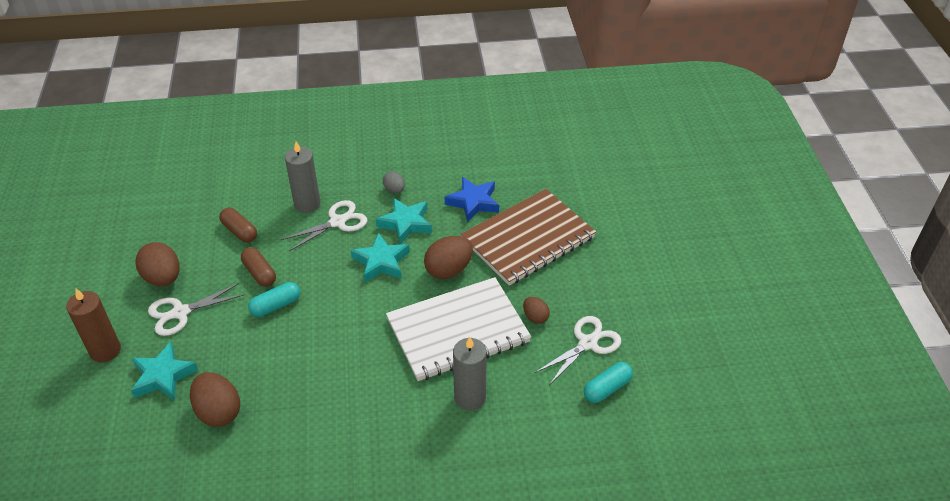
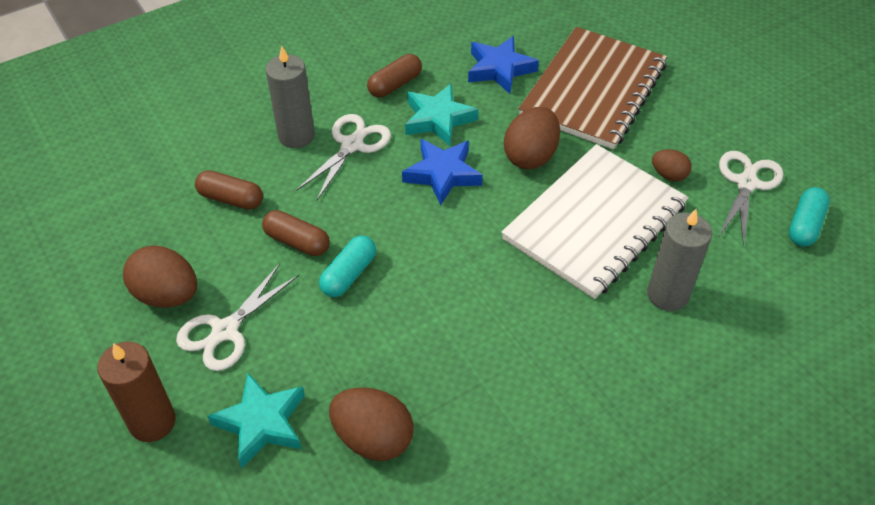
camera: 25 degrees left, 5 degrees up
(381, 262) = (443, 174): turquoise star -> blue star
(394, 190) = (395, 84): grey egg -> brown capsule

